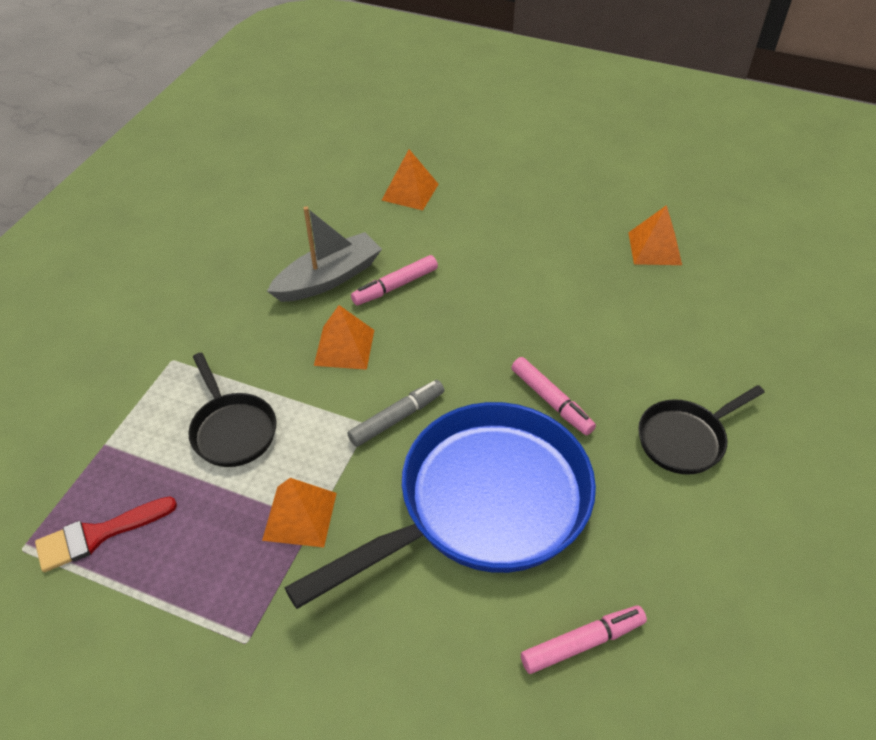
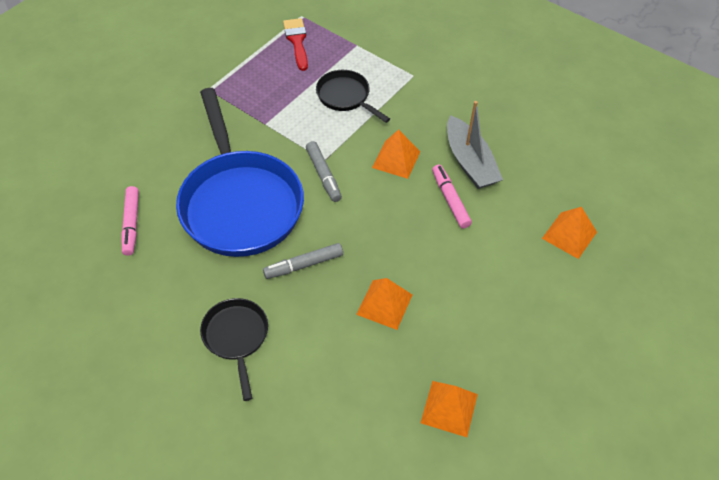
camera: 105 degrees right, 5 degrees up
(232, 429) = (346, 97): black pan -> black pan turned 60 degrees clockwise
(300, 516) = (271, 118): orange pyramid -> orange pyramid (384, 304)
(551, 401) = (304, 265): pink marker -> grey marker

